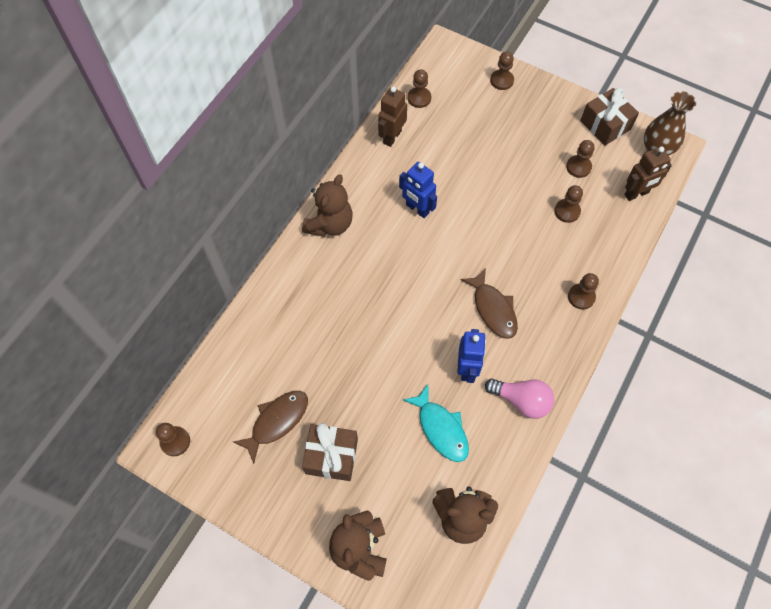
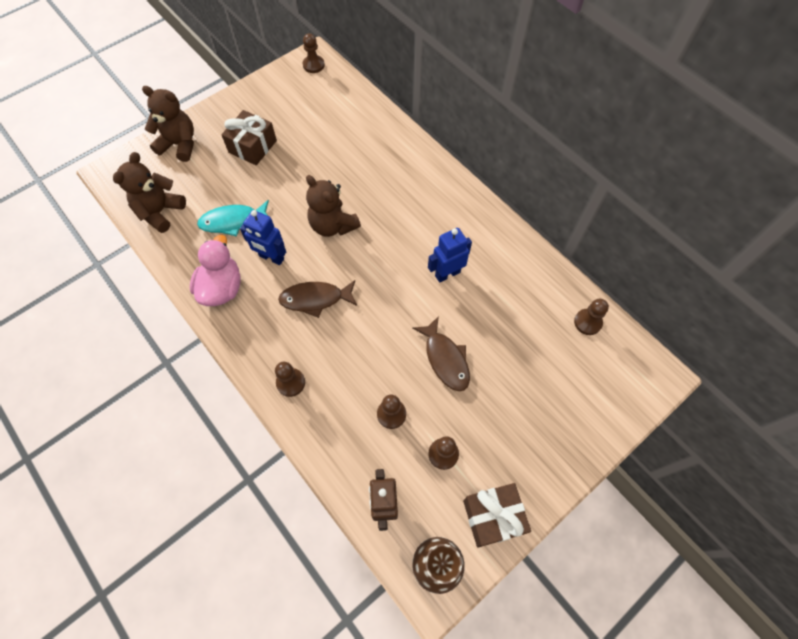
camera: 110 degrees right, 0 degrees up
(277, 421) = (297, 122): brown fish -> brown fish (445, 359)
(330, 224) = (457, 200): brown teddy bear -> brown teddy bear (333, 225)
(392, 137) = (542, 280): brown robot -> none
(501, 80) = (593, 420): brown pawn -> none
(521, 401) = (222, 288): pink light bulb -> pink duck

